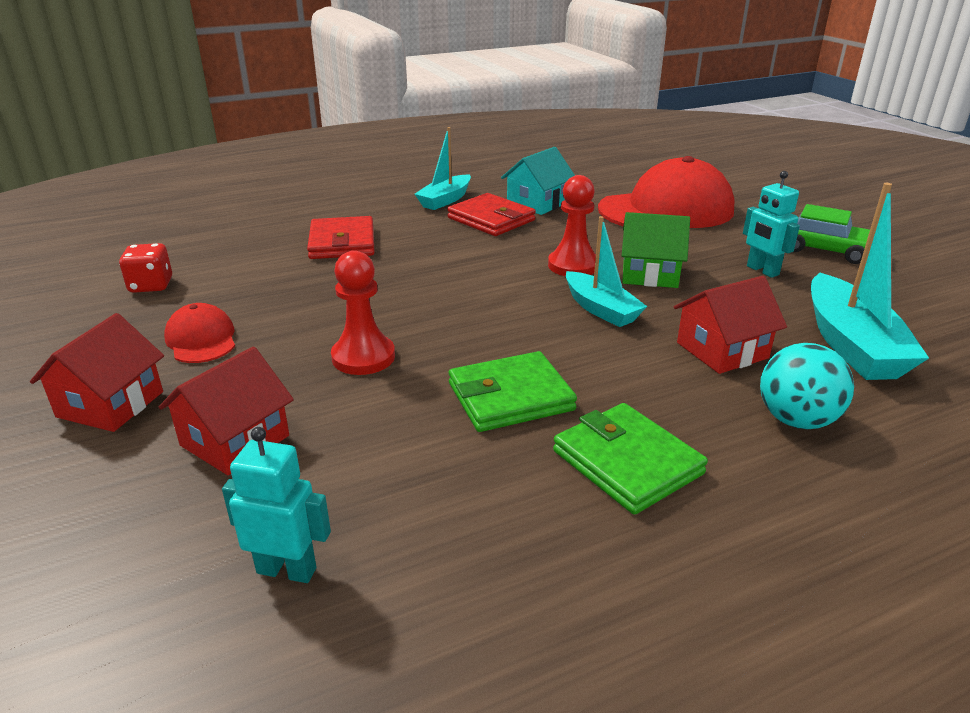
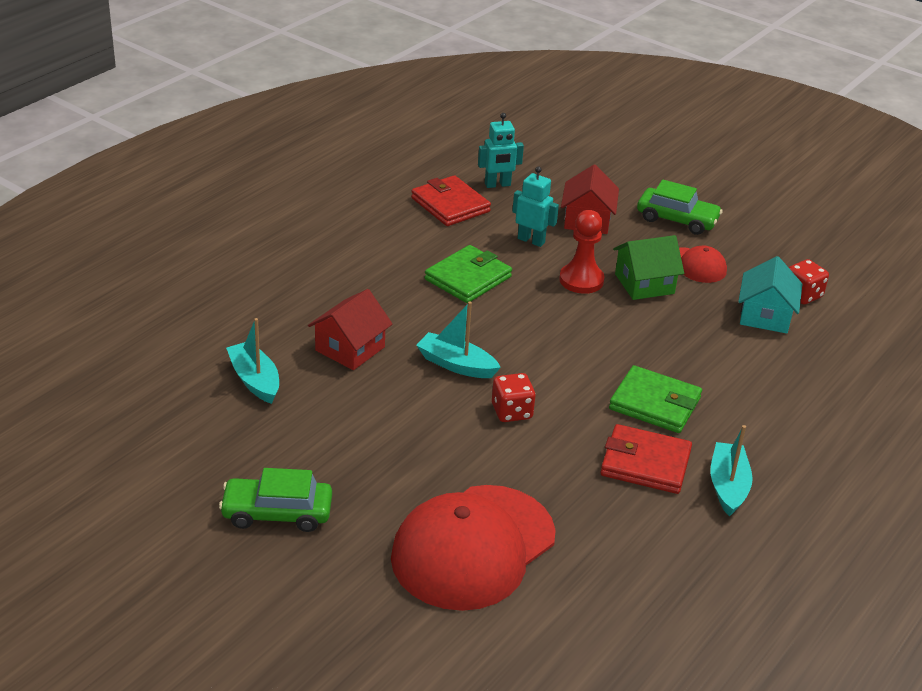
camera: 150 degrees right, 5 degrees up
(110, 404) = (677, 219): red house -> green car
(342, 243) = (737, 383): red wallet -> red wallet (450, 205)
(537, 203) = (625, 513): turquoise house -> turquoise house (765, 316)
(573, 265) = (511, 412): red pawn -> red dice
(627, 462) = (380, 259): green wallet -> green wallet (655, 403)
(649, 274) = (438, 420): green house -> green house (644, 284)
(762, 270) = (337, 456): turquoise robot -> turquoise robot (531, 240)
(796, 420) = (291, 307): turquoise ball -> none
(851, 344) = (255, 380): turquoise boat -> turquoise boat, size x0.64

